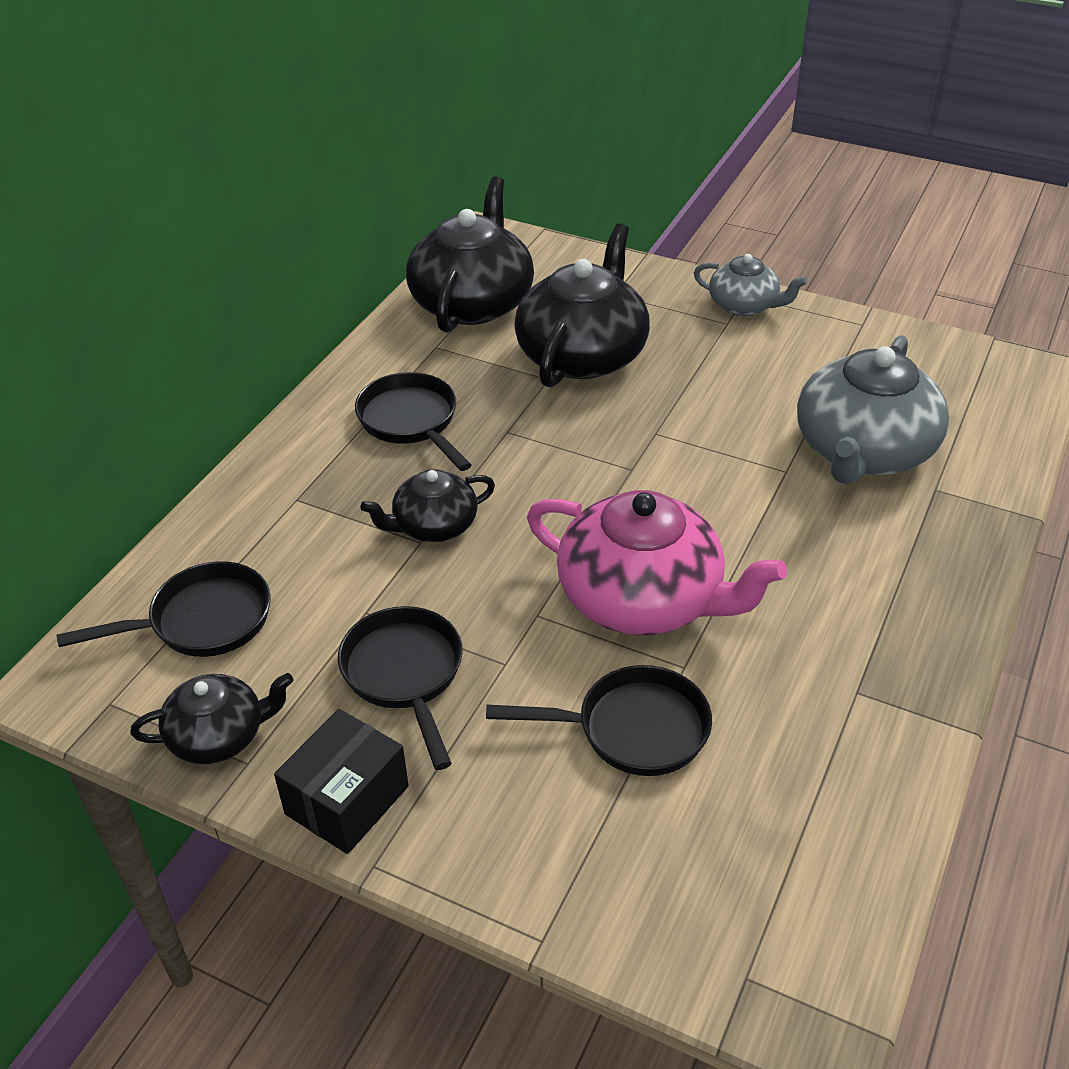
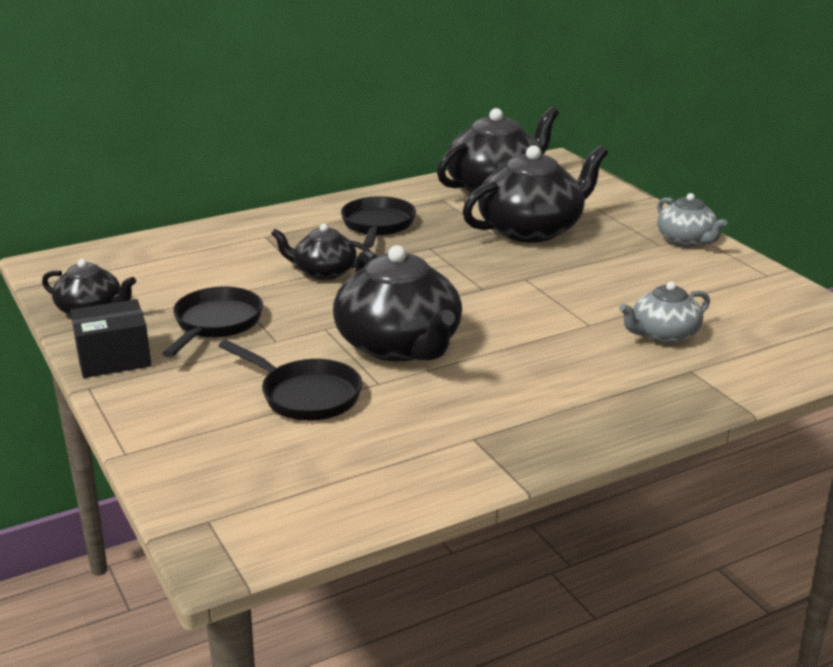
camera: 35 degrees right, 15 degrees down
(202, 621) = (147, 265): black pan -> none
(643, 599) = (399, 345): pink teapot -> black teapot
(863, 451) = (663, 334): grey teapot -> grey teapot, size x0.55

